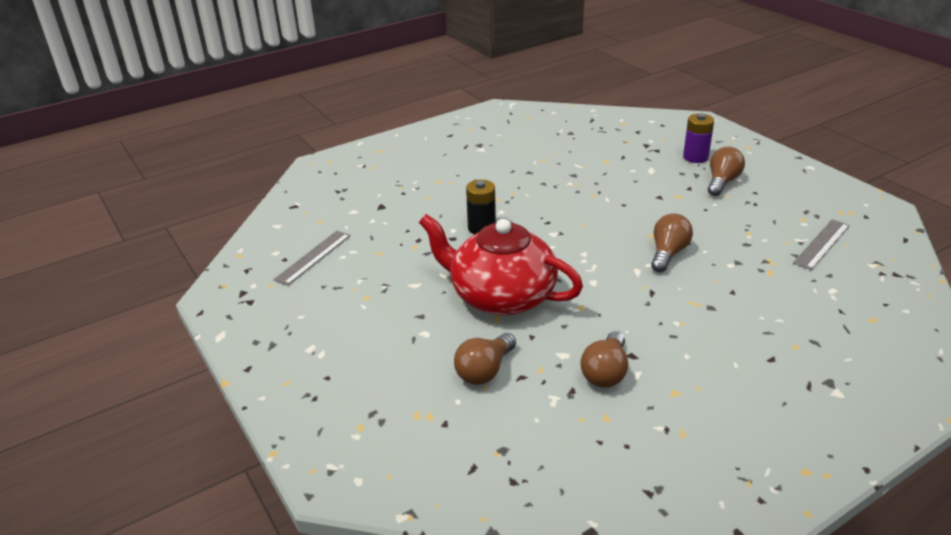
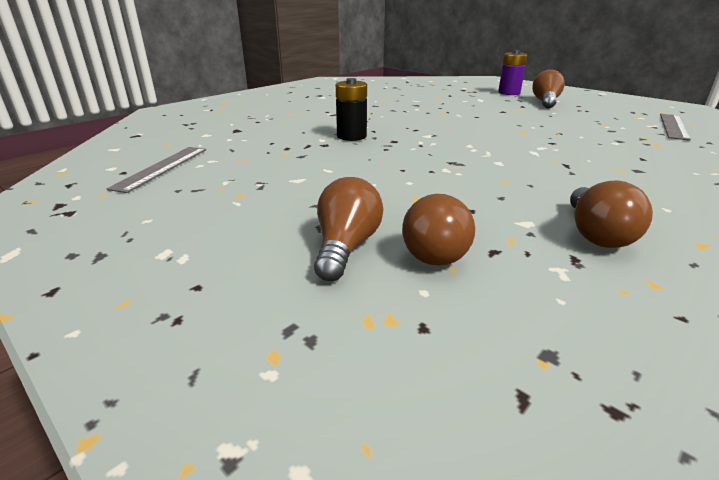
camera: 15 degrees left, 5 degrees down
(501, 296) = (408, 180): red teapot -> none
(668, 253) = (550, 140): brown light bulb -> brown light bulb (346, 247)

